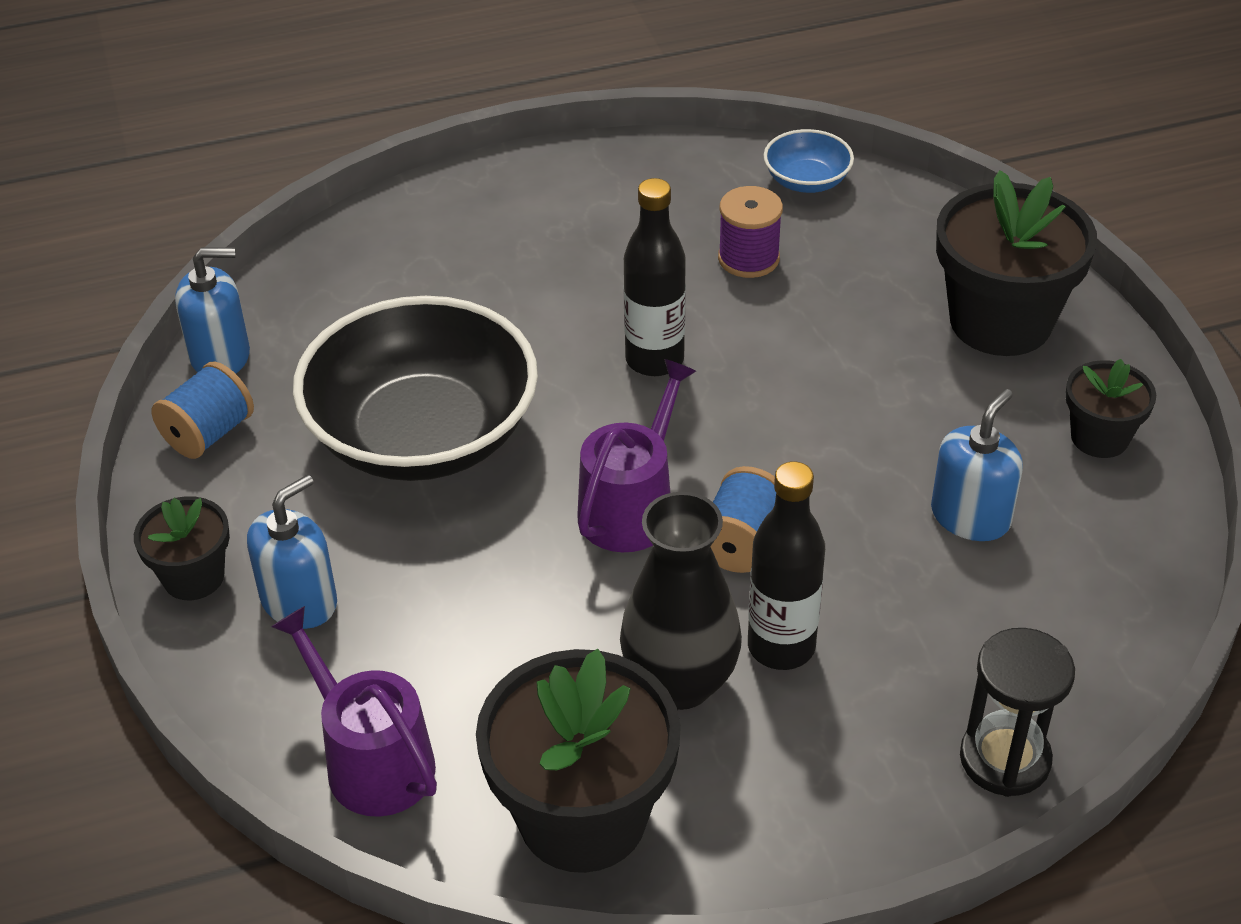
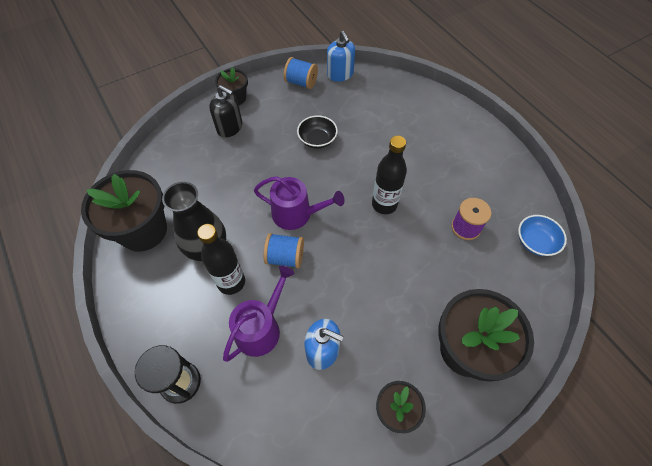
camera: 75 degrees right, 15 degrees up
(299, 601) = (230, 127): blue soap dispenser -> black soap dispenser
(371, 760) = (164, 164): purple watering can -> purple watering can (261, 328)
(423, 435) = (317, 139): black bowl -> black bowl, size x0.43

